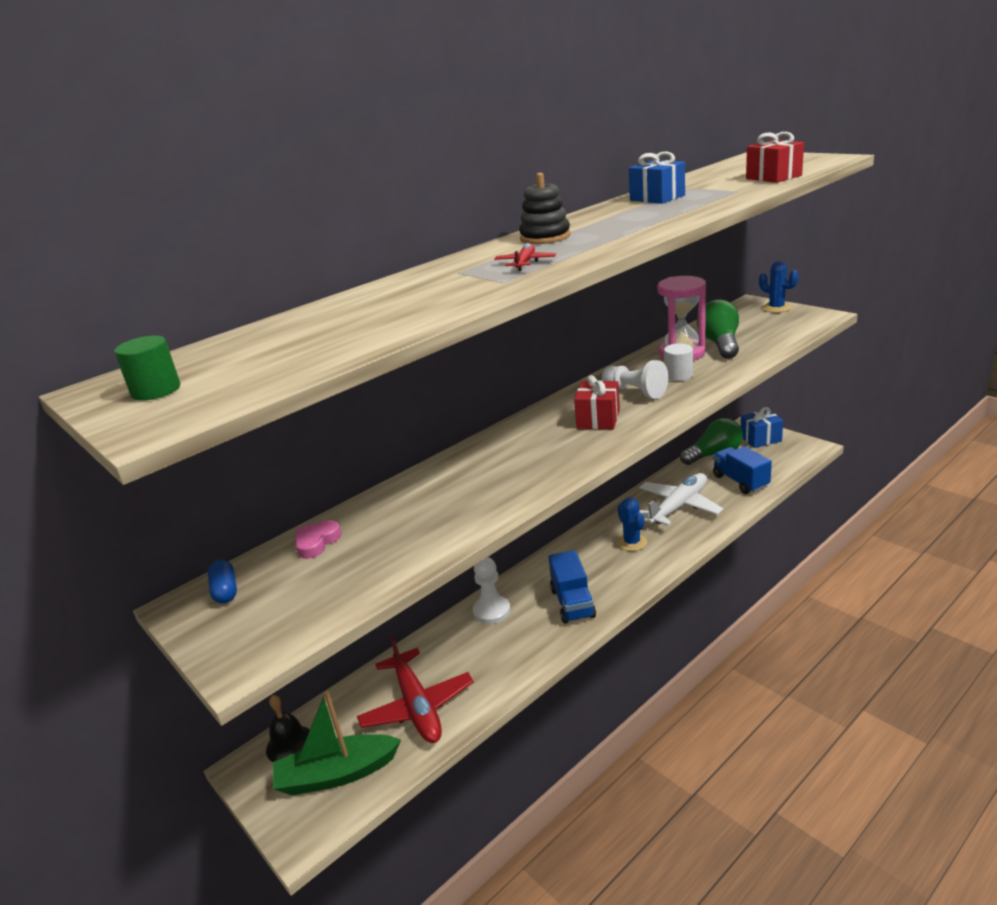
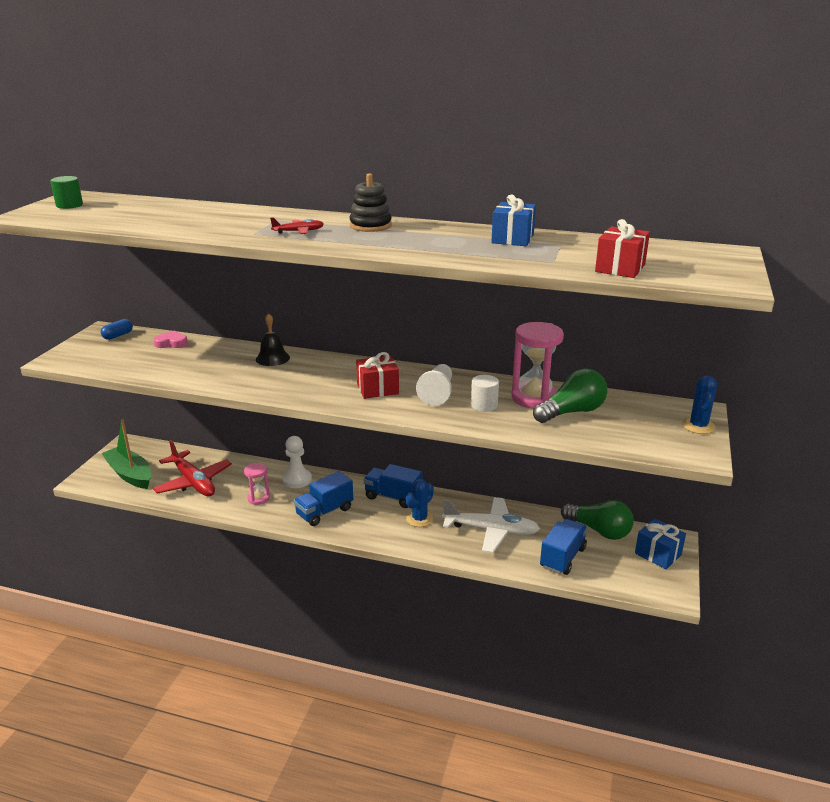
camera: 55 degrees right, 0 degrees up
(290, 744) = (147, 450): black bell -> black bell (272, 358)
(417, 706) = (193, 482): red plane -> red plane turned 75 degrees counterclockwise
(505, 650) = (258, 498): none -> pink hourglass
(581, 550) = (393, 497): none -> blue truck

